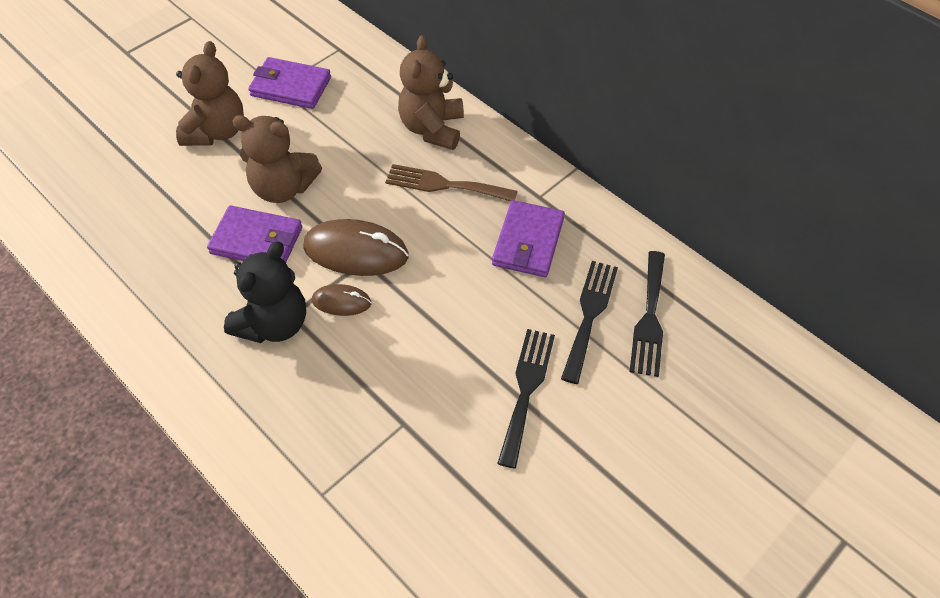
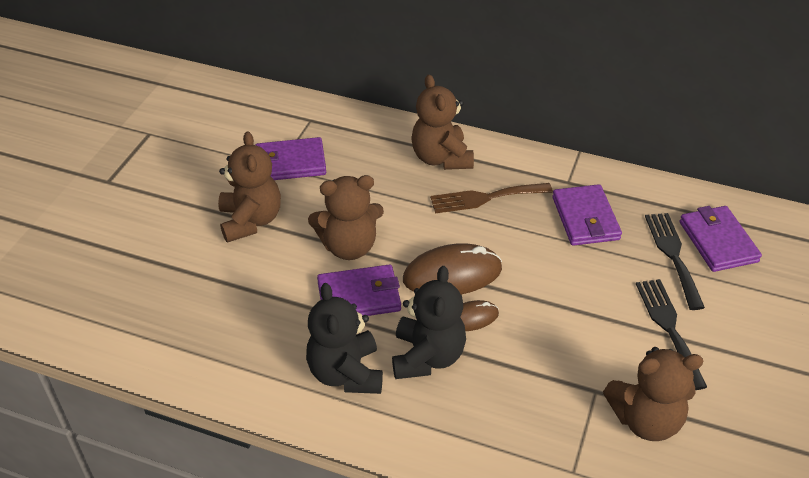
camera: 25 degrees left, 10 degrees down
(193, 310) = (346, 373): none -> black teddy bear
(430, 474) = (645, 420): none -> brown teddy bear
(649, 318) = (718, 241): black fork -> purple wallet

